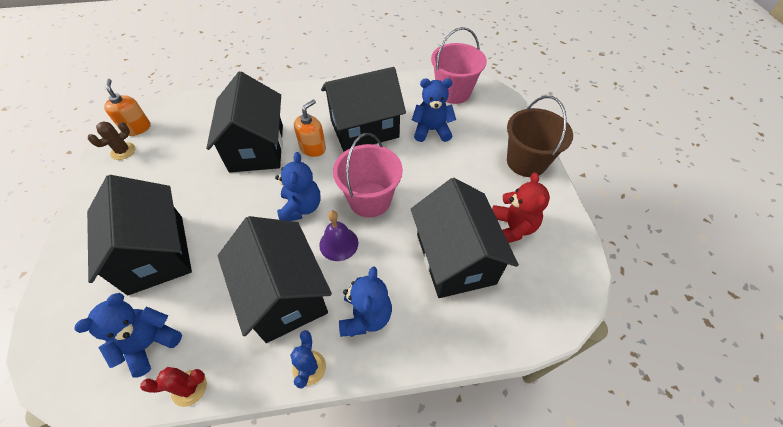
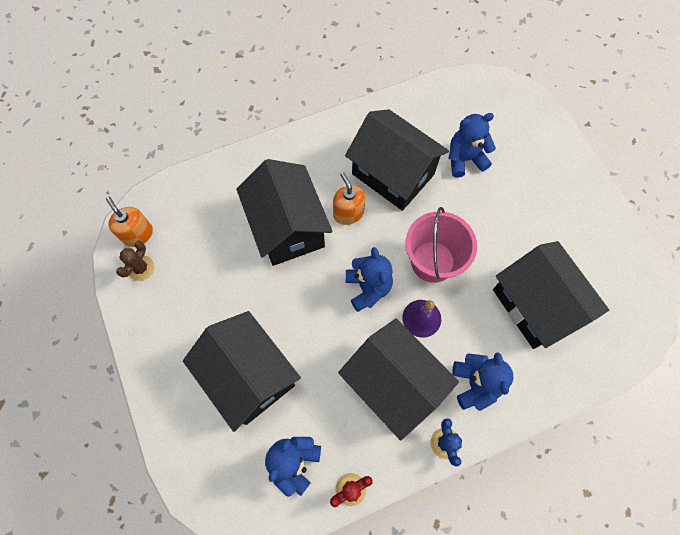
camera: 15 degrees left, 15 degrees up
(313, 148) = (348, 213): orange soap dispenser -> orange soap dispenser turned 45 degrees counterclockwise
(364, 129) = (393, 174): black house -> black house turned 75 degrees clockwise
(453, 92) = (471, 100): pink bucket -> none
(512, 228) = (578, 258): red teddy bear -> none
(526, 162) = (572, 177): brown bucket -> none

